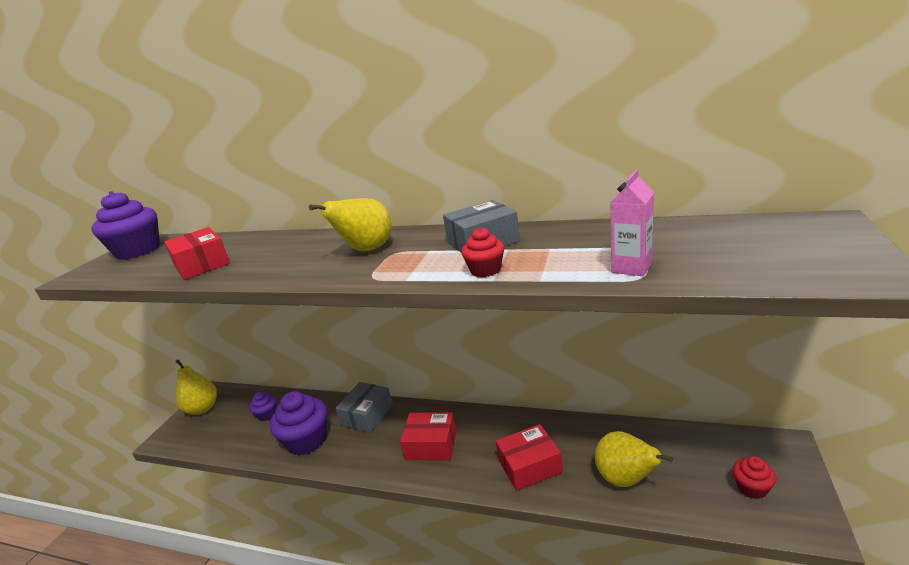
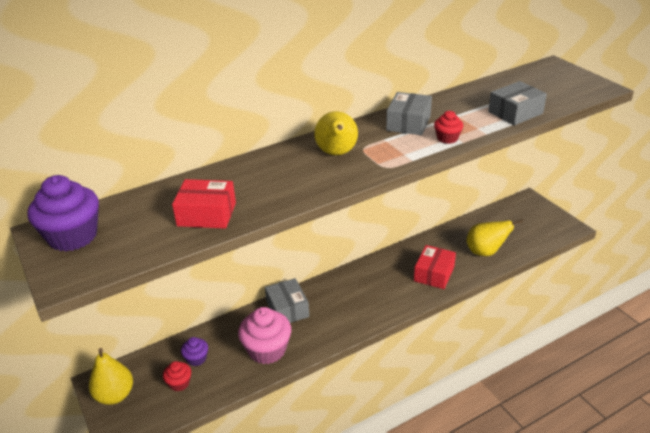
camera: 50 degrees left, 10 degrees up
(307, 440) = (267, 350): purple cupcake -> pink cupcake
(431, 445) = (362, 298): red box -> none
(631, 267) = (515, 112): pink carton -> grey box
(751, 488) = (536, 225): red cupcake -> red cupcake (179, 383)

